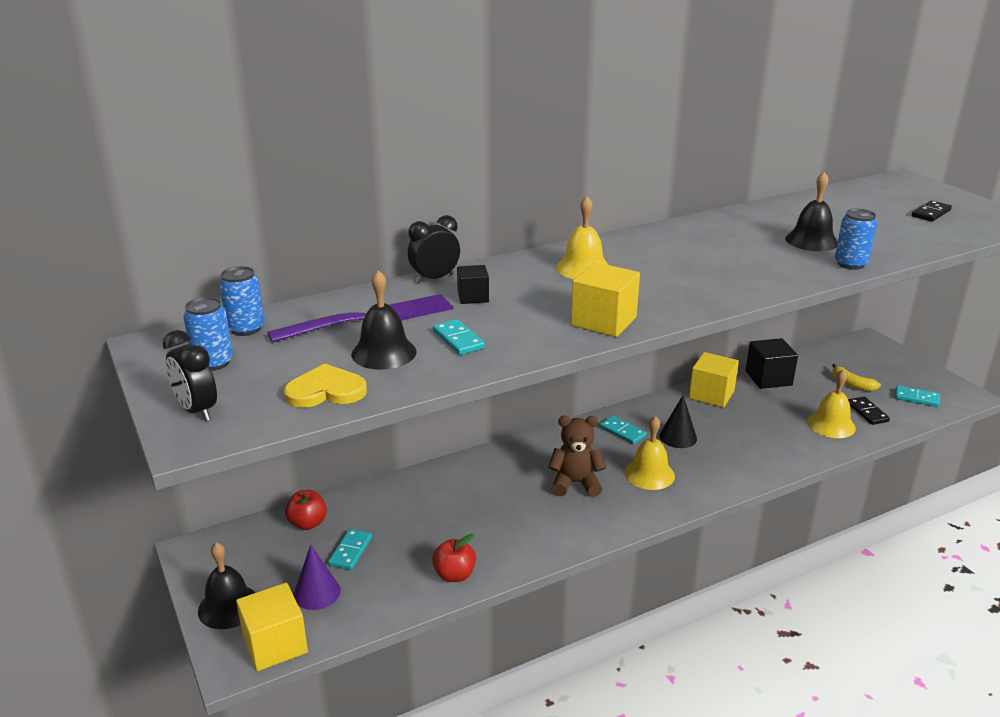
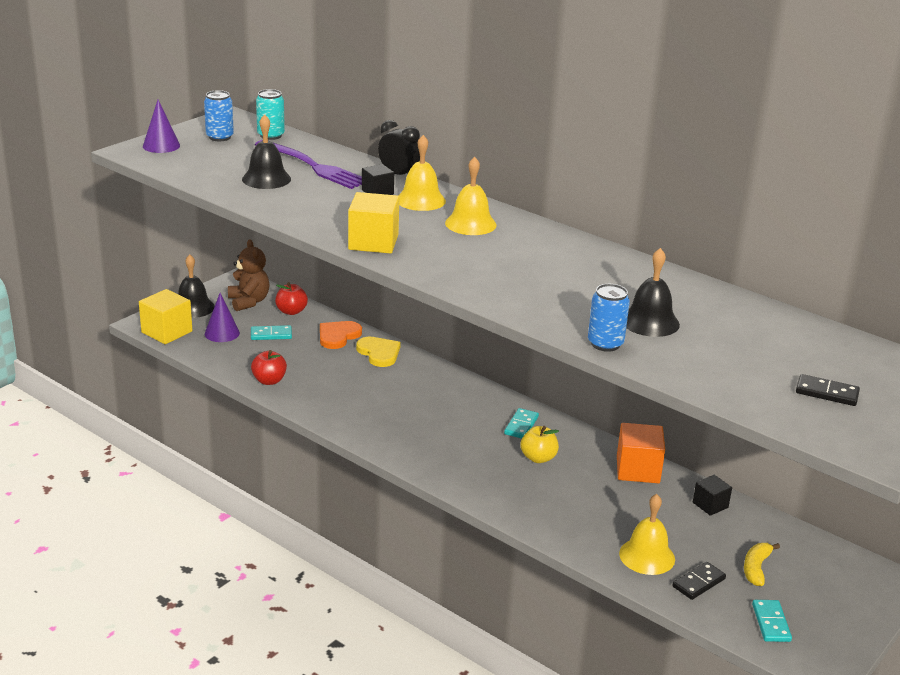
camera: 65 degrees right, 0 degrees up
(197, 410) = (161, 146): black clock -> purple cone
(246, 329) = (271, 135): blue can -> turquoise can
(326, 391) = (204, 172): yellow heart -> yellow heart (379, 353)
(390, 501) = (338, 336): none -> orange heart
(458, 340) = (302, 198): turquoise domino -> none
(575, 483) = (420, 413): brown teddy bear -> brown teddy bear (249, 302)
(649, 474) = (463, 449): yellow bell -> yellow bell (420, 200)
(678, 437) = (538, 458): black cone -> yellow apple
(711, 395) = (638, 470): yellow cube -> orange cube
(768, 378) = (710, 505): black cube -> black cube, size x0.59

